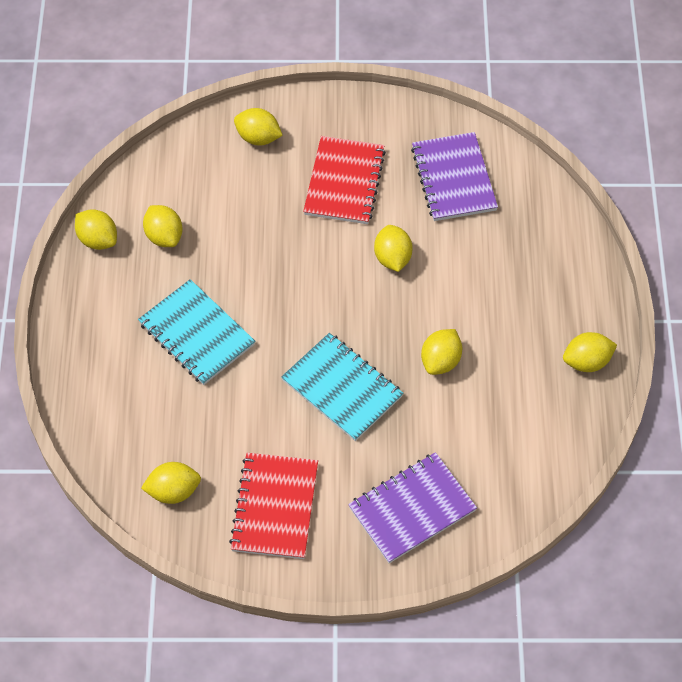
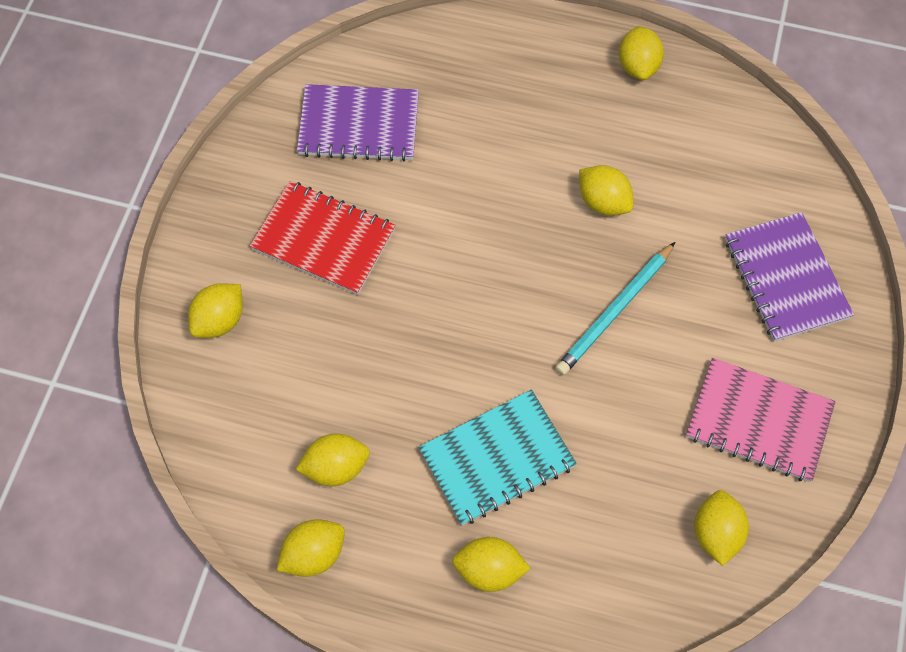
camera: 75 degrees left, 5 degrees up
(274, 507) = (758, 421): red notebook -> pink notebook
(342, 388) = (615, 311): turquoise notebook -> turquoise pencil
(392, 258) = (450, 215): yellow lemon -> yellow lemon (489, 570)

